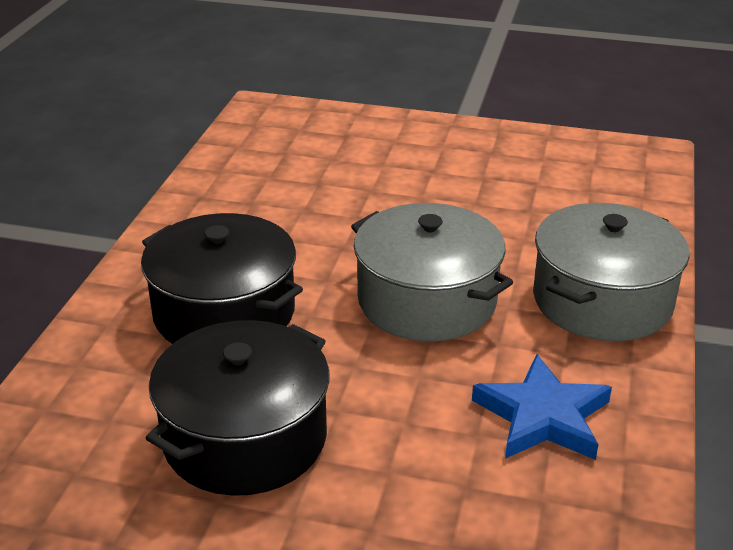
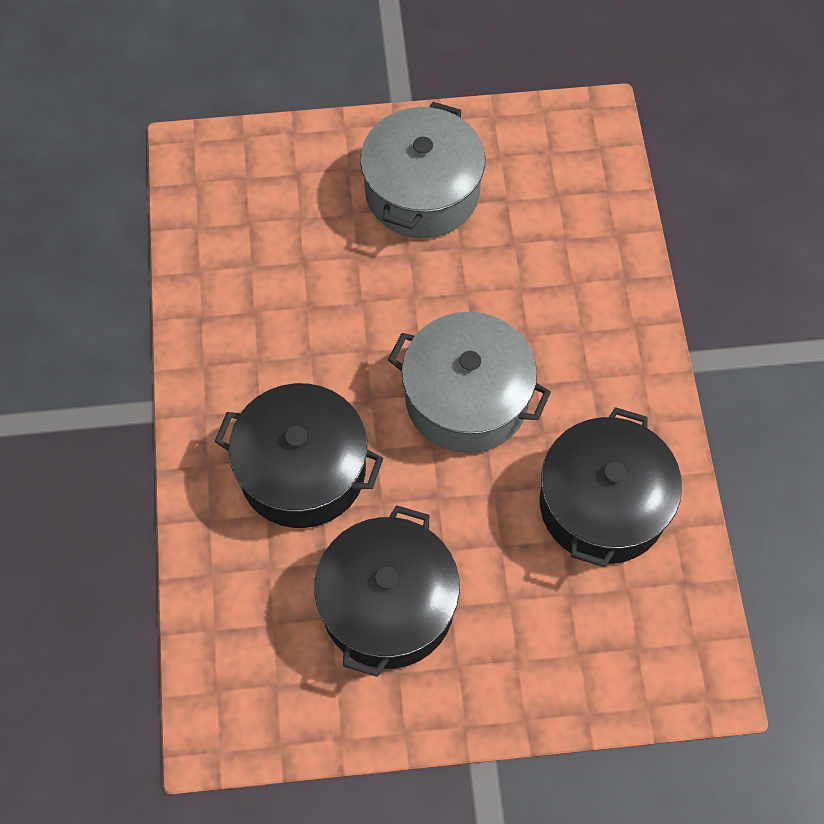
camera: 20 degrees left, 30 degrees up
(542, 416) = (602, 504): blue star -> black pot
(602, 300) = (610, 350): grey pot -> grey pot (422, 191)

